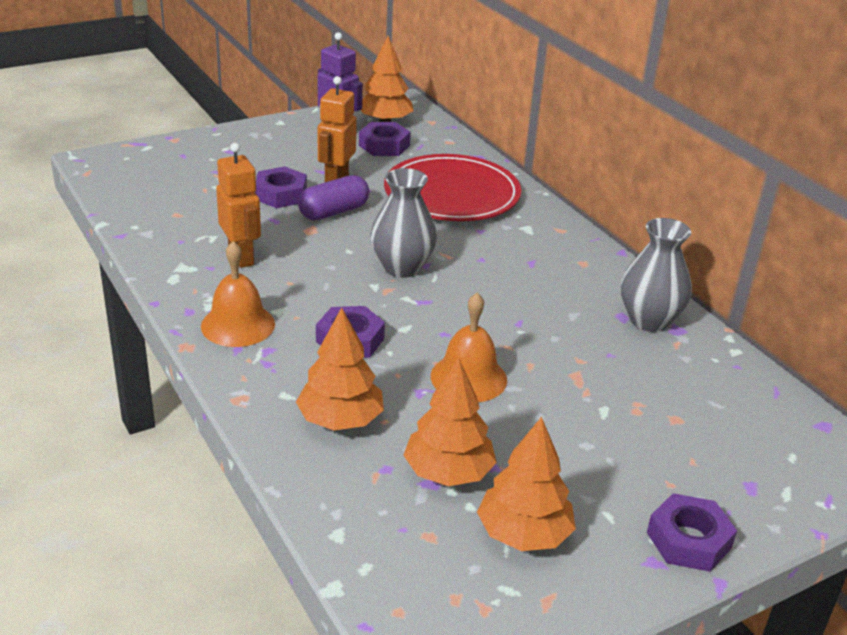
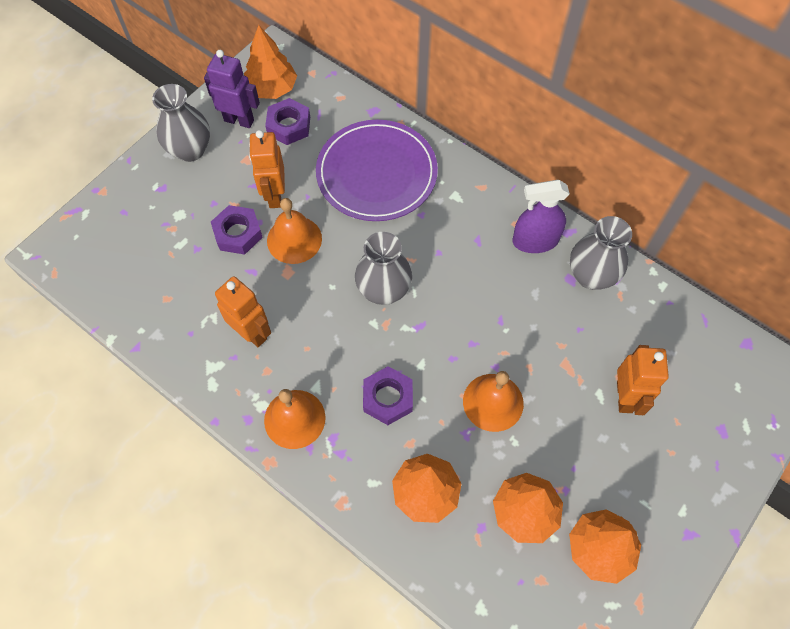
camera: 20 degrees left, 30 degrees up
(277, 136) = (190, 150): none -> grey vase
(334, 212) = (294, 239): purple capsule -> orange bell
(452, 194) = (376, 173): red plate -> purple plate
(597, 279) = (535, 241): none -> purple spray bottle
(635, 421) = (625, 397): none -> orange robot
(689, 540) = (703, 503): purple nut -> none

